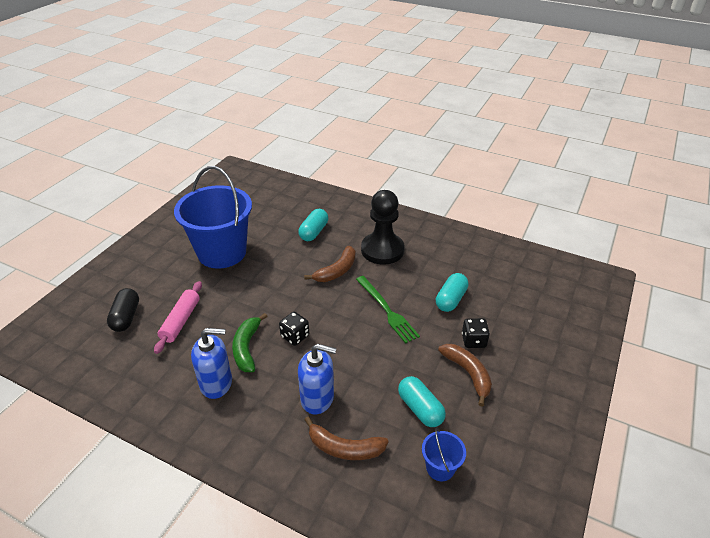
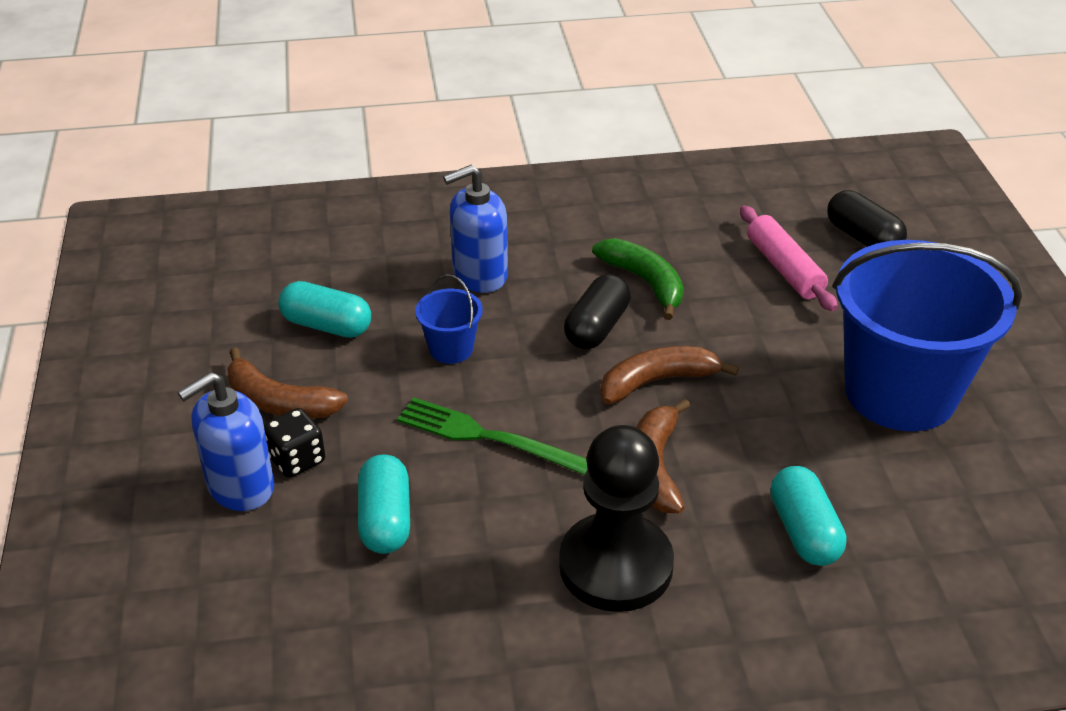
camera: 145 degrees right, 0 degrees up
(216, 383) = (628, 232): blue soap dispenser -> blue soap dispenser (240, 487)
(295, 336) = (596, 327): black dice -> black capsule
(344, 448) = (396, 247): brown banana -> brown banana (657, 382)
(440, 468) = (260, 280): blue bucket -> blue bucket (451, 349)

